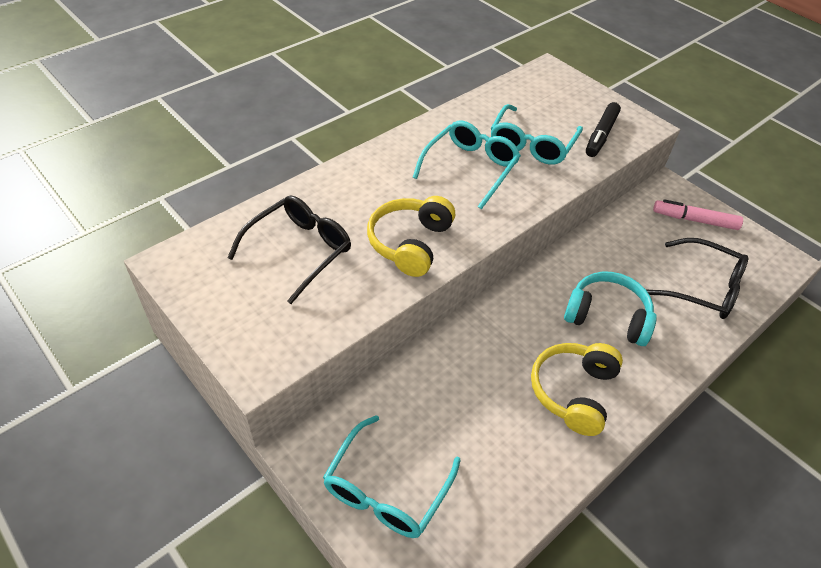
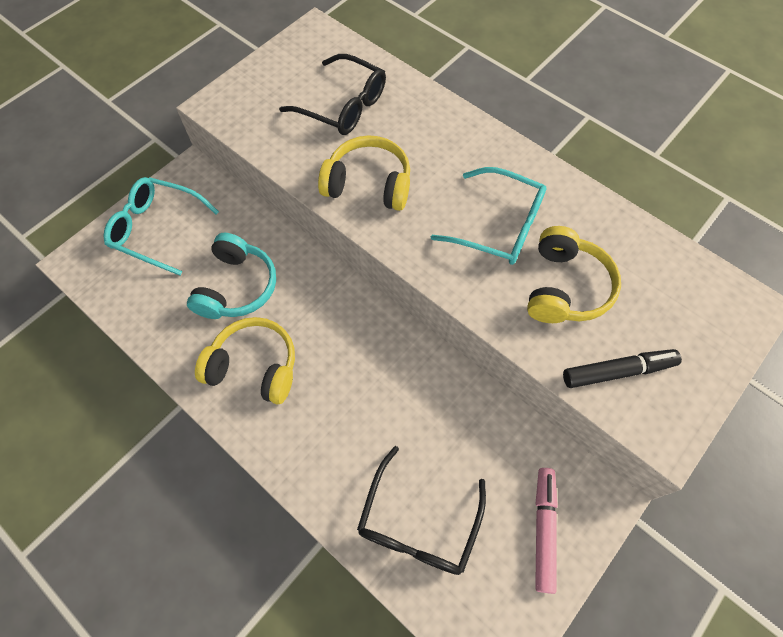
camera: 85 degrees right, 15 degrees up
(531, 145) = (565, 287): turquoise glasses -> yellow headphones
(601, 135) = (618, 371): black marker -> black marker turned 150 degrees clockwise
(607, 316) = (354, 403): turquoise headphones -> turquoise headphones (237, 287)

